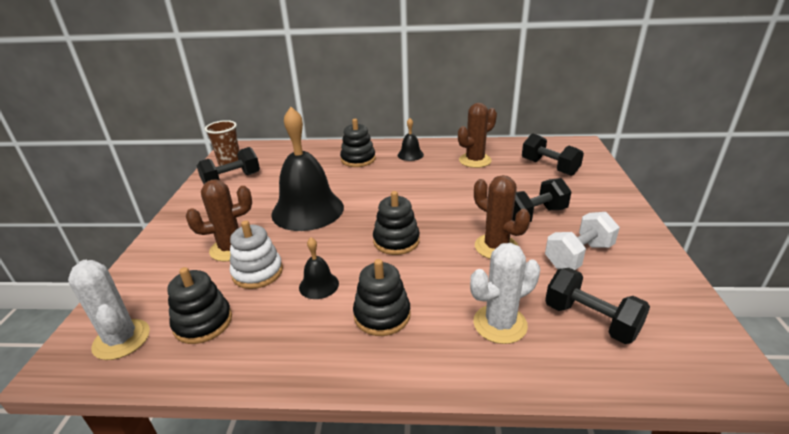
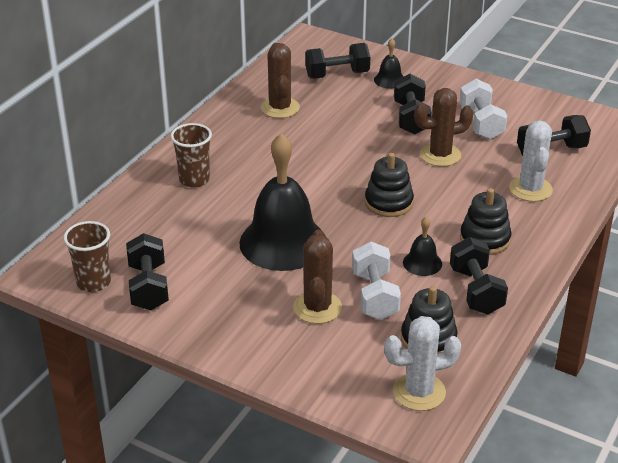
camera: 65 degrees left, 5 degrees up
(257, 272) = (375, 296): white stacking toy -> white dumbbell
(291, 334) = (476, 291): none -> black dumbbell
(358, 159) = (194, 179): black stacking toy -> brown cup
(410, 155) = (222, 141): black bell -> black bell (389, 80)

